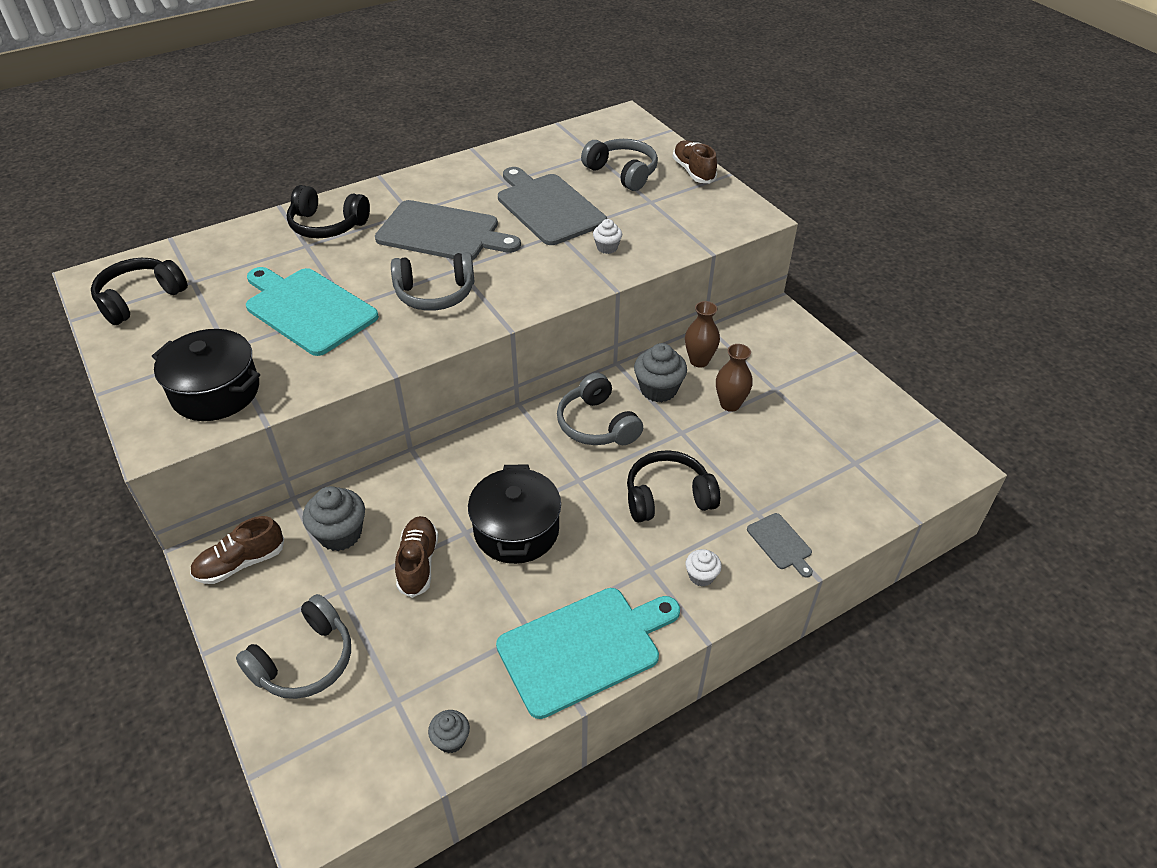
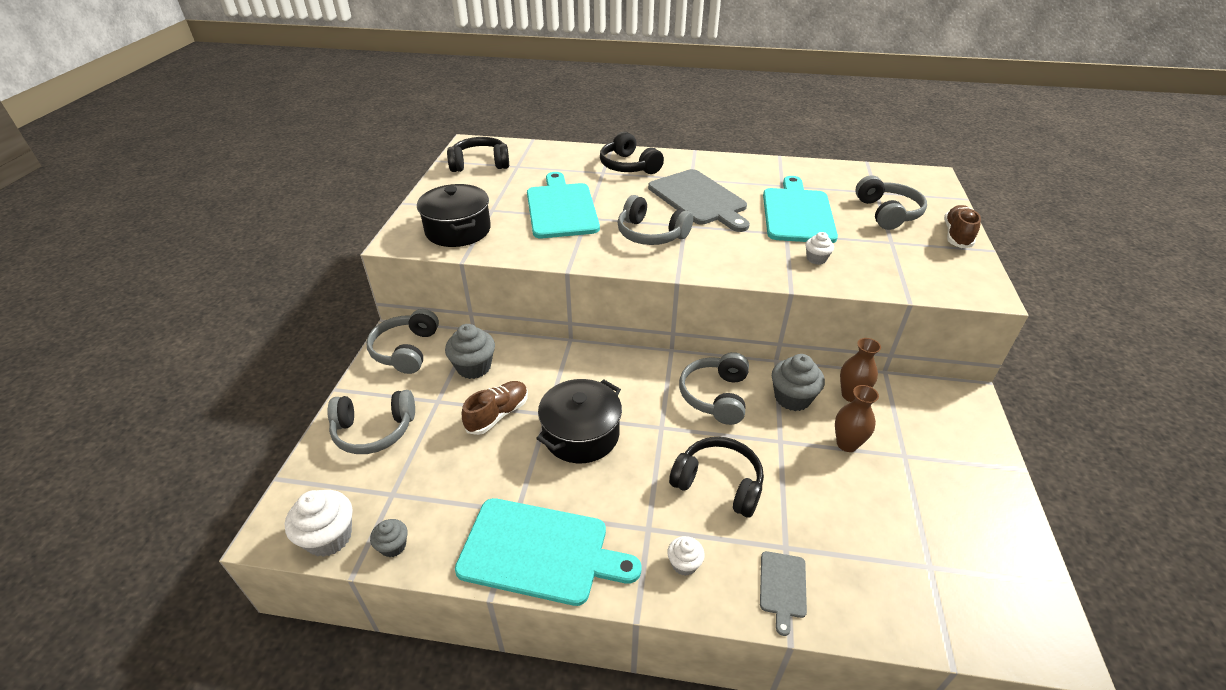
camera: 40 degrees right, 5 degrees down
(241, 563) = (406, 350): brown shoe -> grey headphones
(379, 780) = (329, 537): none -> white cupcake
(548, 207) = (797, 213): grey cutting board -> turquoise cutting board

